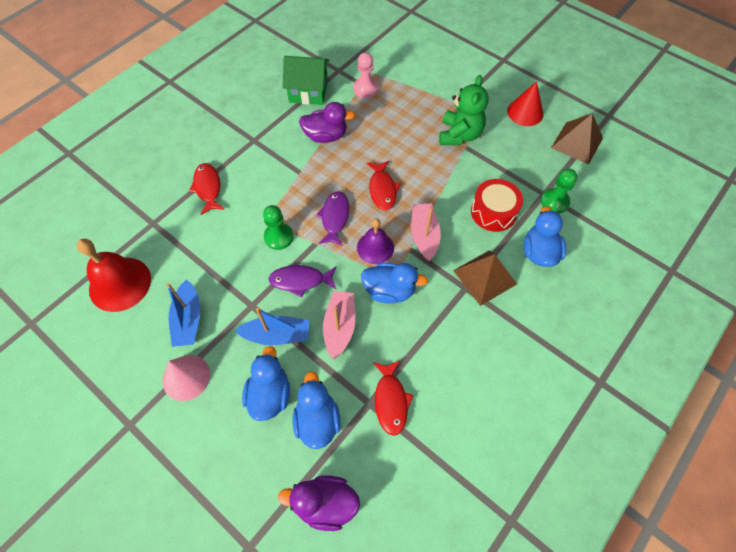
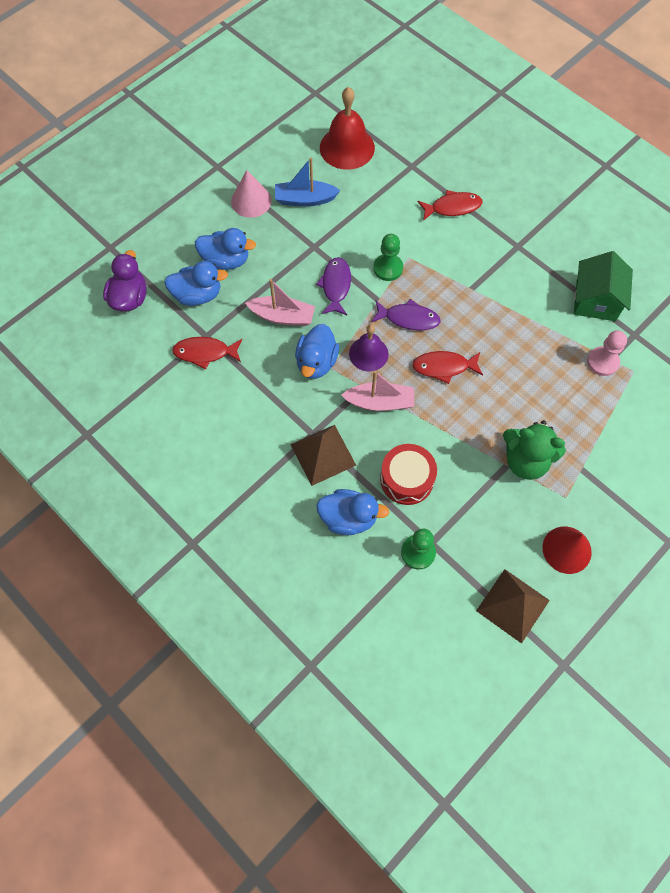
camera: 95 degrees right, 5 degrees up
(277, 335) = (281, 266): blue boat -> none
(326, 136) = (523, 315): purple duck -> none

